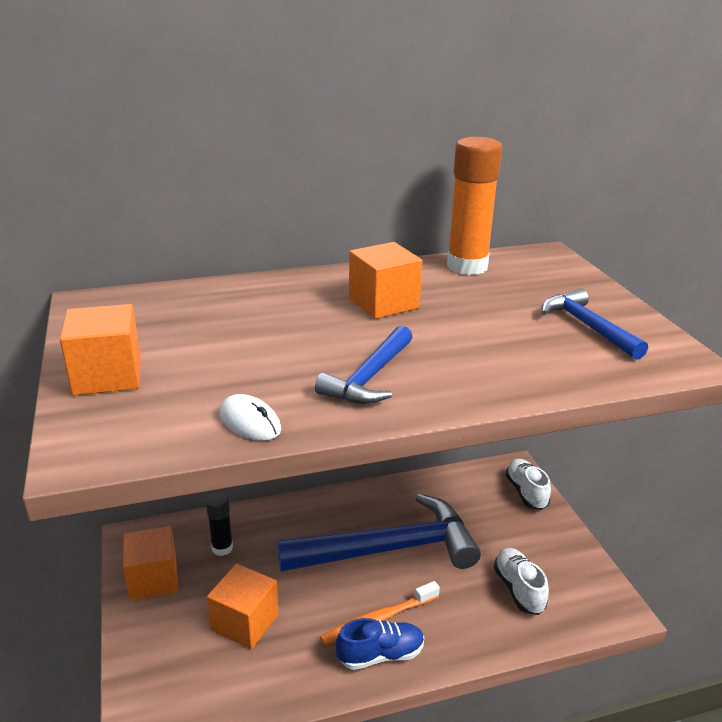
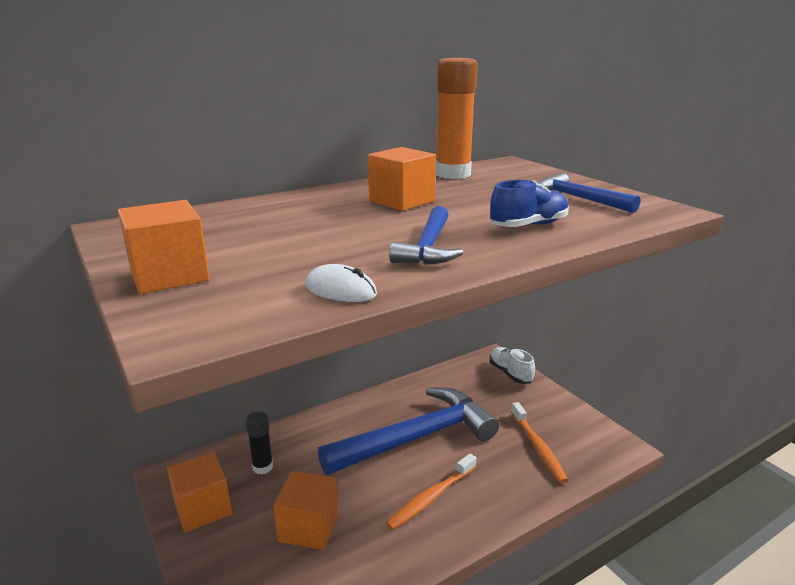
camera: 15 degrees left, 5 degrees down
(380, 655) = (445, 526): blue shoe -> blue shoe (528, 225)
(518, 589) = (538, 447): white shoe -> orange toothbrush

